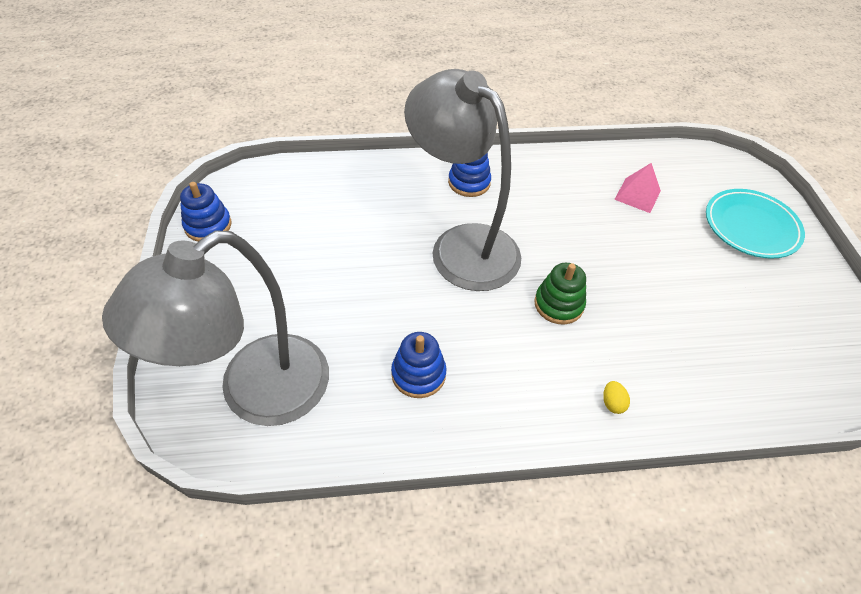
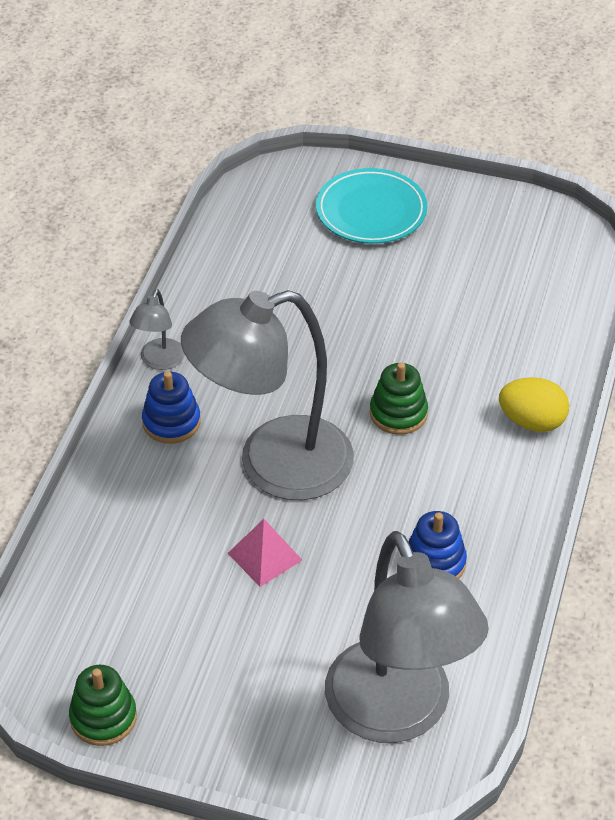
camera: 65 degrees left, 5 degrees down
(208, 225) = (103, 717): blue stacking toy -> green stacking toy
(517, 161) = (159, 361): none -> grey lamp
(612, 403) = (532, 421): yellow egg -> yellow egg, size x2.04
(637, 195) = (276, 278): pink pyramid -> pink pyramid (265, 556)

